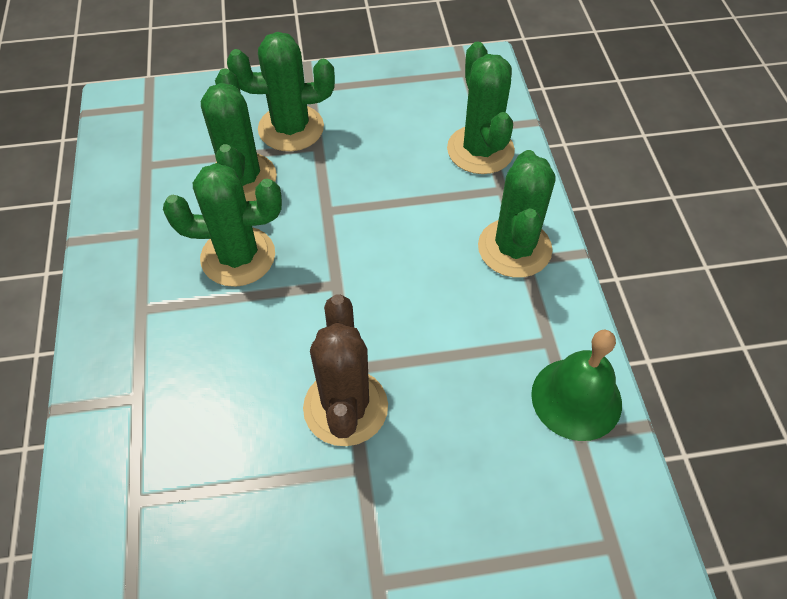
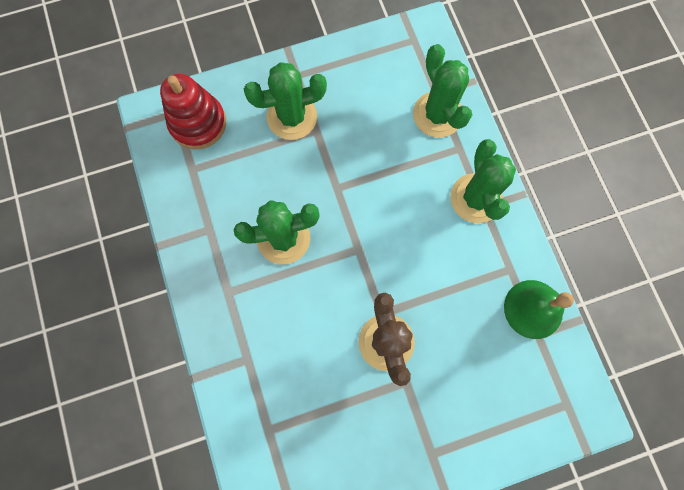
camera: 10 degrees left, 20 degrees up
(172, 119) = (198, 123): none -> red stacking toy
(242, 178) = (267, 170): green cactus -> none

